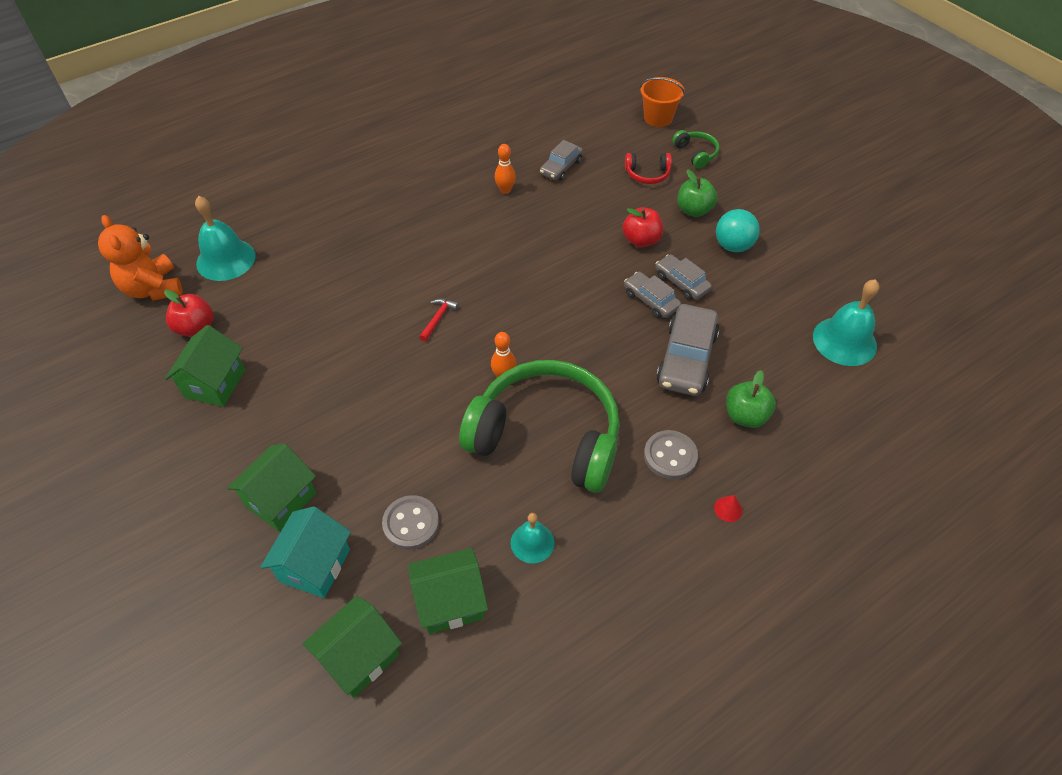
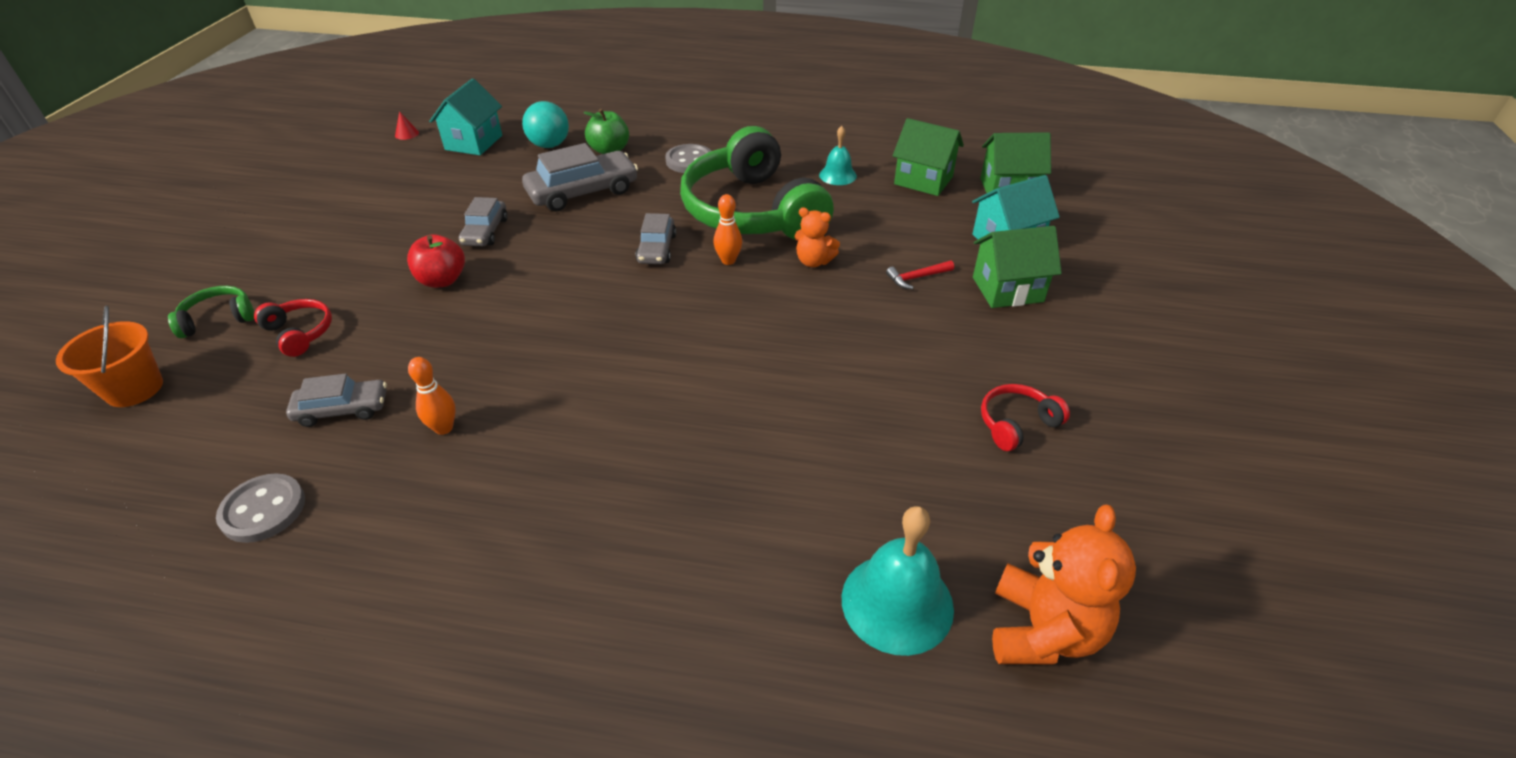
camera: 135 degrees left, 10 degrees down
(196, 328) = (1005, 512): red apple -> none
(215, 384) = (1016, 424): green house -> red headphones
(411, 523) = (911, 223): grey button -> grey button (263, 510)
(438, 318) = (720, 338): red hammer -> red hammer (917, 278)
(446, 420) = (813, 261): none -> orange teddy bear
(651, 300) = (531, 236): grey car -> grey car (656, 248)
(694, 210) = (351, 272): green apple -> none
(696, 153) = (218, 319): green headphones -> green headphones turned 45 degrees clockwise
(728, 509) = (699, 129): red cone -> red cone (407, 134)
(733, 246) = (395, 228): turquoise ball -> turquoise ball (549, 145)
(844, 341) = (473, 142): turquoise bell -> turquoise house

